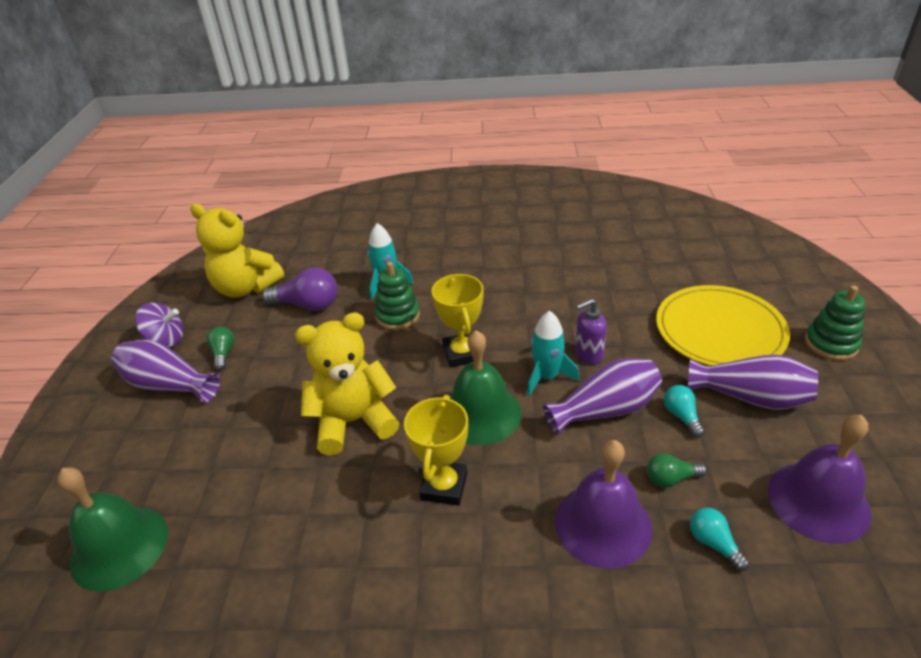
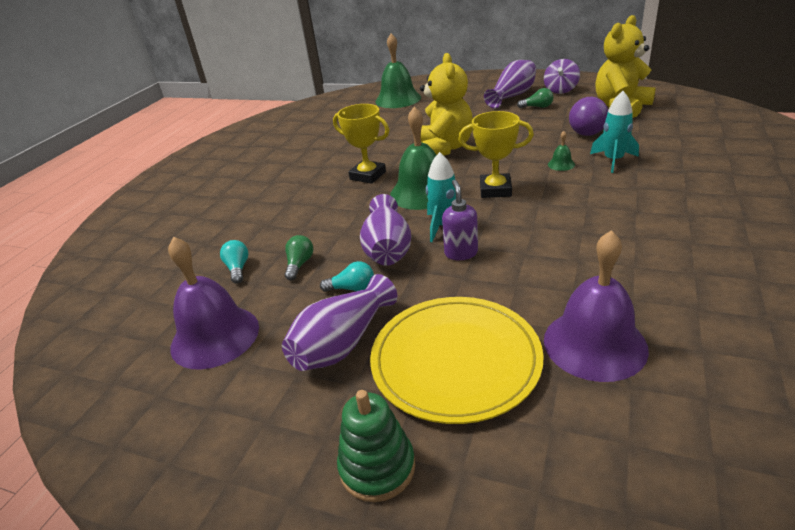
camera: 110 degrees right, 5 degrees down
(397, 315) = (561, 164): green stacking toy -> green bell
(602, 524) = (292, 227): purple bell -> purple bell (594, 344)
(713, 543) = (238, 269): turquoise light bulb -> turquoise light bulb turned 90 degrees counterclockwise

